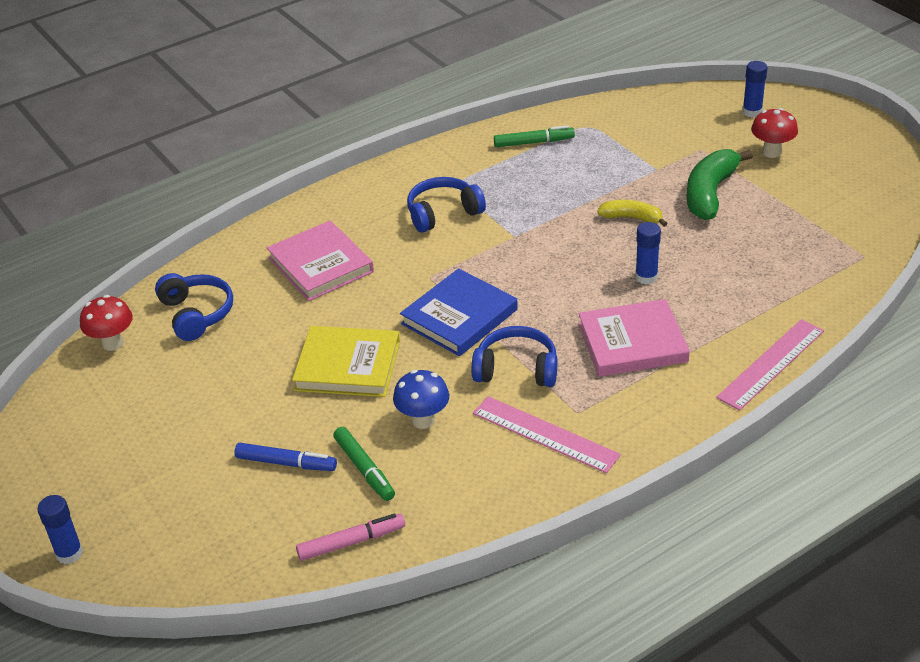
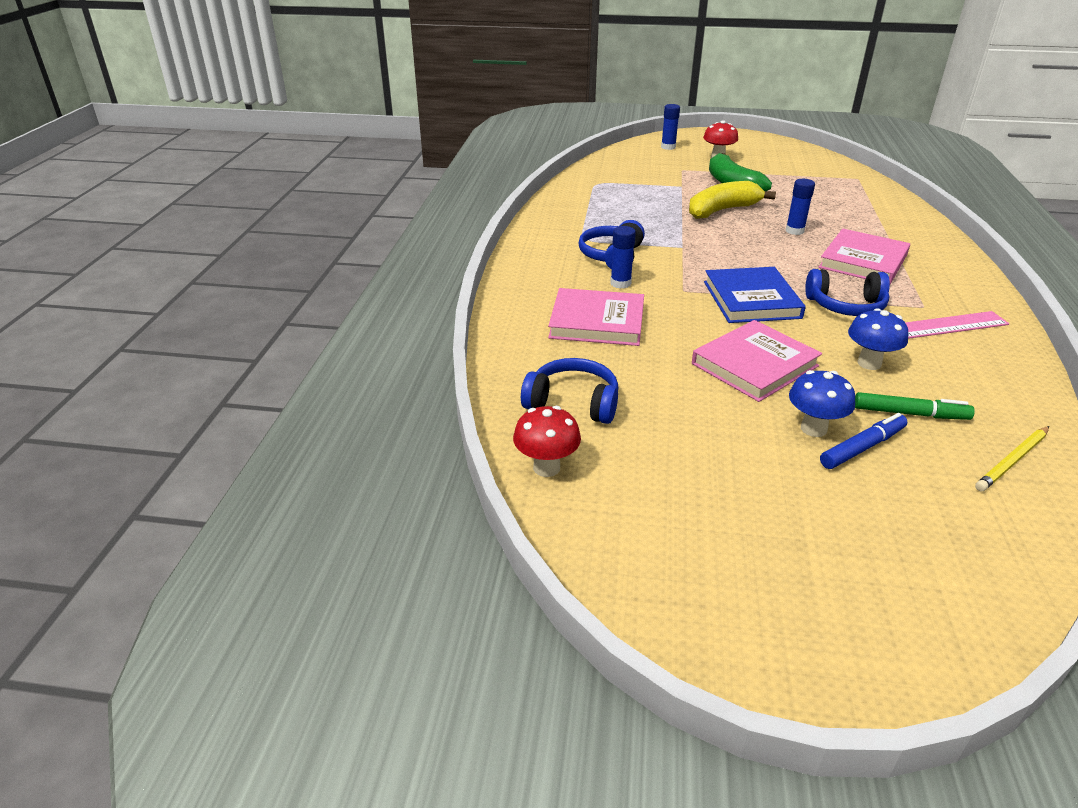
camera: 50 degrees left, 5 degrees down
(69, 553) = (890, 655): blue glue stick -> blue glue stick (620, 283)
(286, 431) = (813, 429): none -> blue mushroom
(348, 366) = (754, 365): yellow book -> pink book
(351, 542) = (1012, 461): pink marker -> yellow pencil
(516, 369) = (845, 306): blue headphones -> blue headphones turned 135 degrees counterclockwise
(534, 142) = (584, 202): green marker -> none
(632, 218) = (722, 210): yellow banana -> yellow banana, size x1.70
(771, 364) = (936, 236): pink ruler -> none

